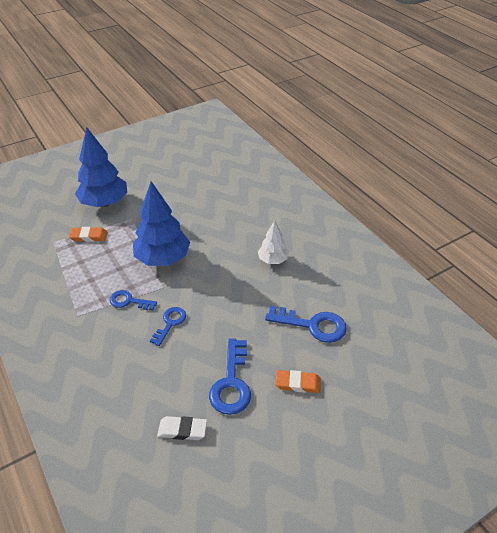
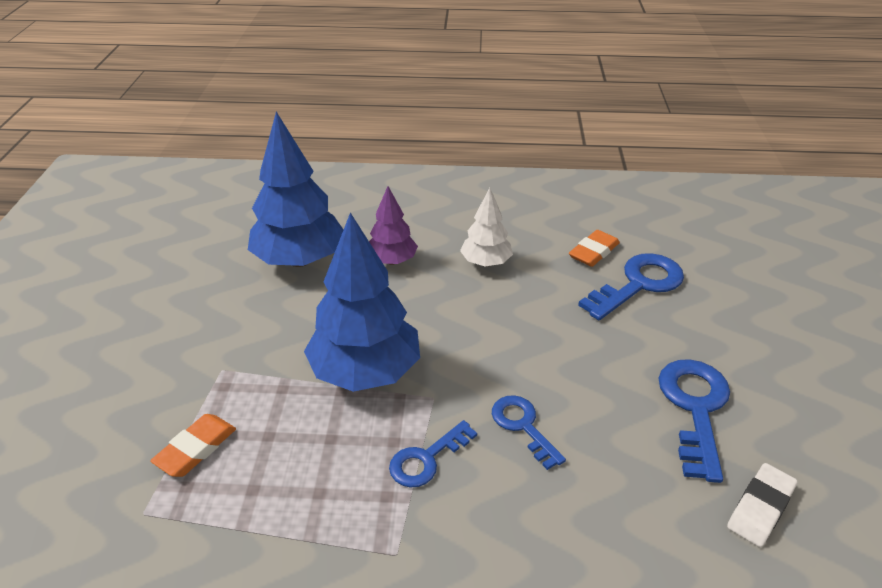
camera: 55 degrees left, 5 degrees down
(104, 203) = (130, 387): blue tree -> blue tree (299, 260)
(231, 383) = (695, 409): blue key -> blue key turned 120 degrees counterclockwise
(242, 228) = (392, 261): none -> purple tree
(298, 383) = (733, 344): orange eraser -> orange eraser (593, 252)

